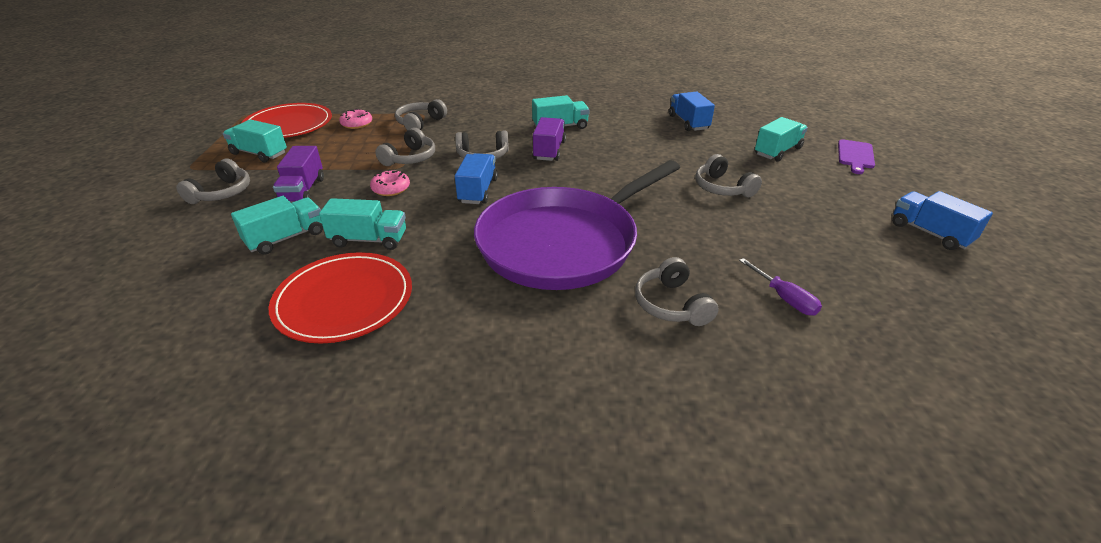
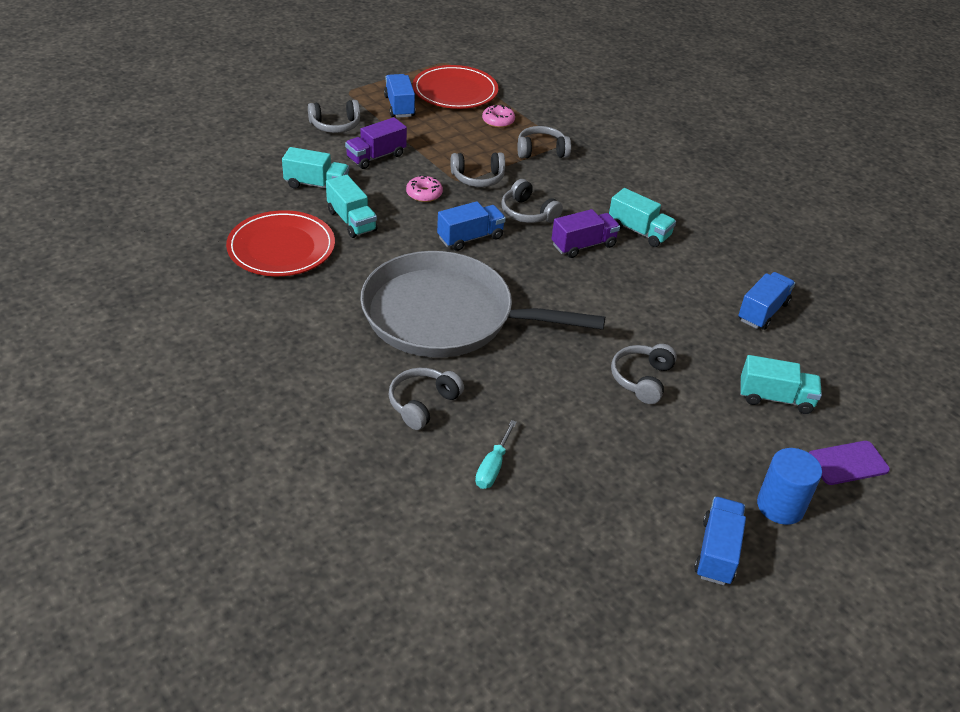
camera: 50 degrees right, 5 degrees up
(259, 154) = (399, 106): turquoise truck -> blue truck
(563, 243) = (446, 316): purple pan -> grey pan
(784, 298) = (493, 467): purple screwdriver -> turquoise screwdriver
(888, 191) = (780, 506): none -> blue cylinder

